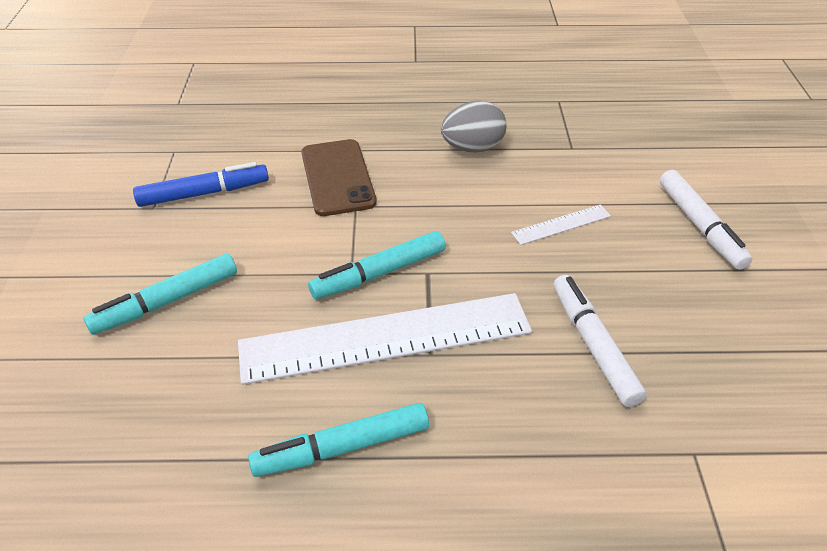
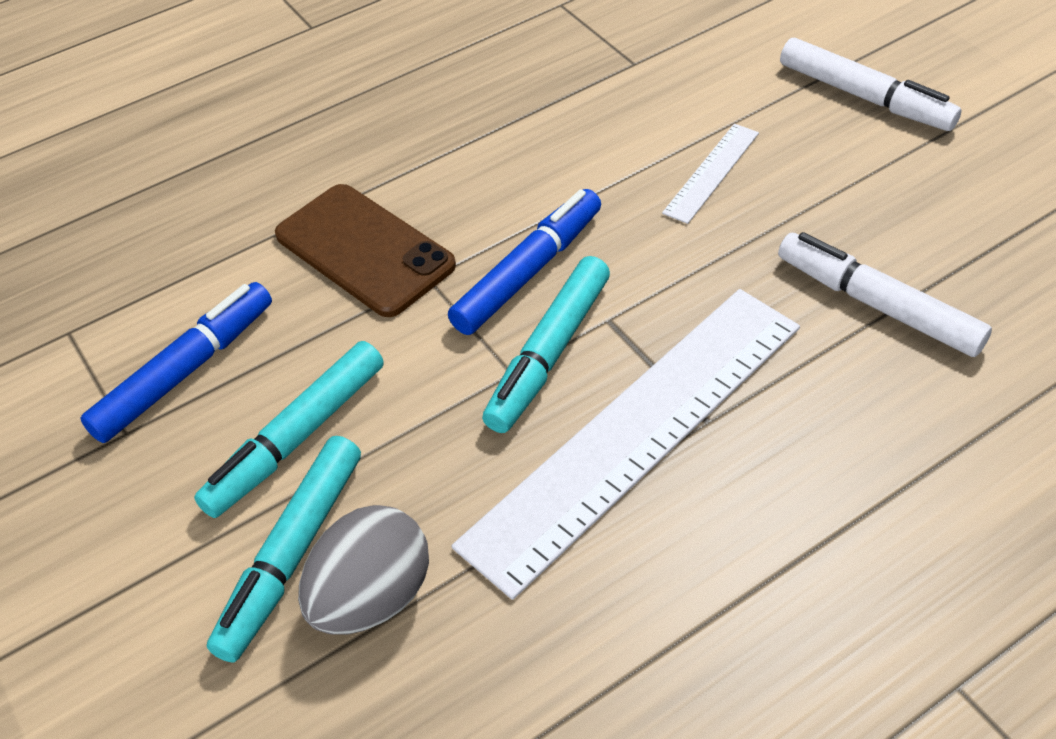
camera: 30 degrees left, 5 degrees up
(342, 448) = (714, 598): turquoise marker -> turquoise marker (297, 438)
(408, 227) = (528, 271): none -> blue marker
(472, 148) = (510, 121): grey egg -> grey egg (372, 597)

